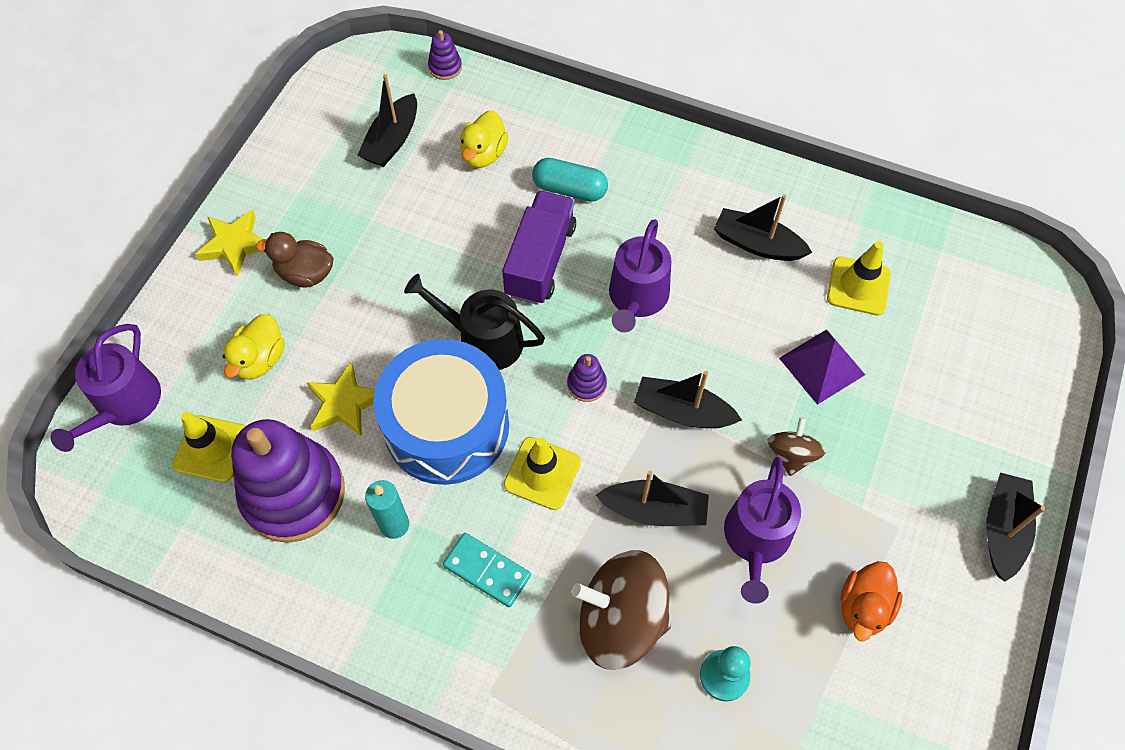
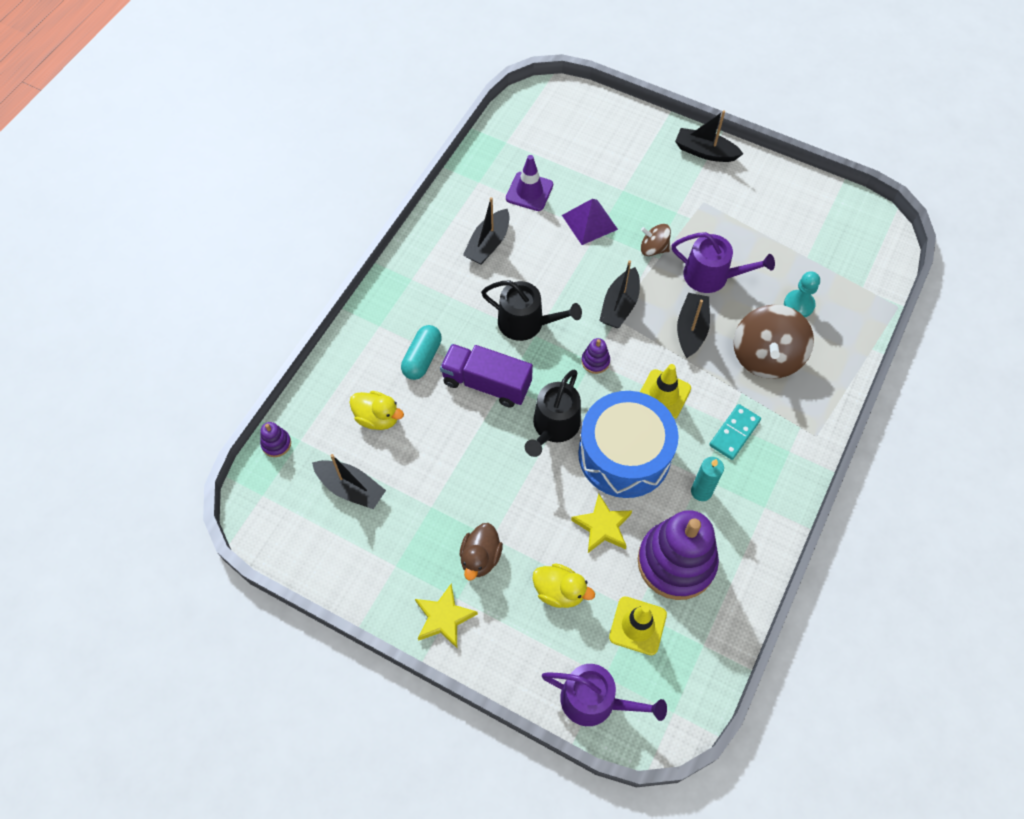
camera: 85 degrees left, 0 degrees up
(637, 298) = (526, 323): purple watering can -> black watering can
(858, 286) = (529, 192): yellow traffic cone -> purple traffic cone
(863, 607) = (754, 228): orange duck -> none

